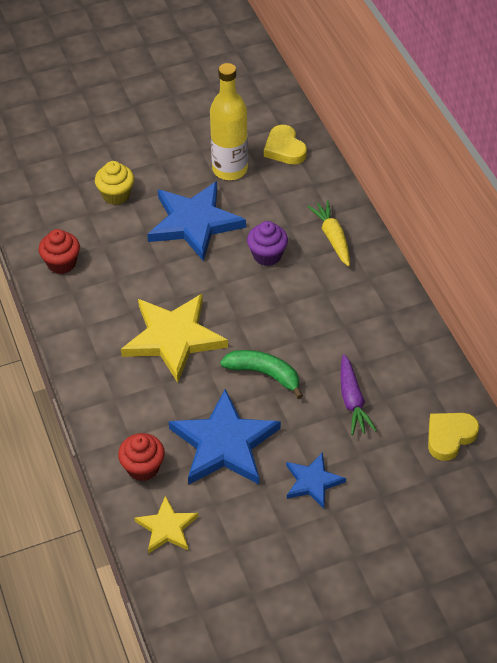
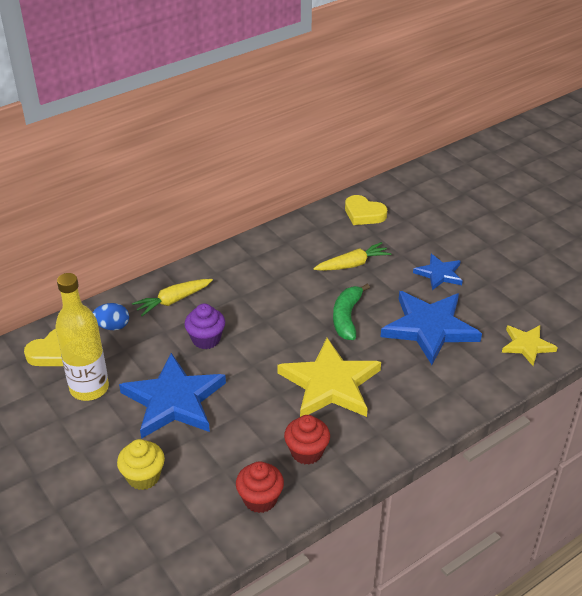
camera: 105 degrees left, 10 degrees down
(143, 467) = (479, 373): red cupcake -> red cupcake (306, 452)
(307, 190) = (112, 326): none -> blue egg
(352, 401) = (352, 264): purple carrot -> yellow carrot

